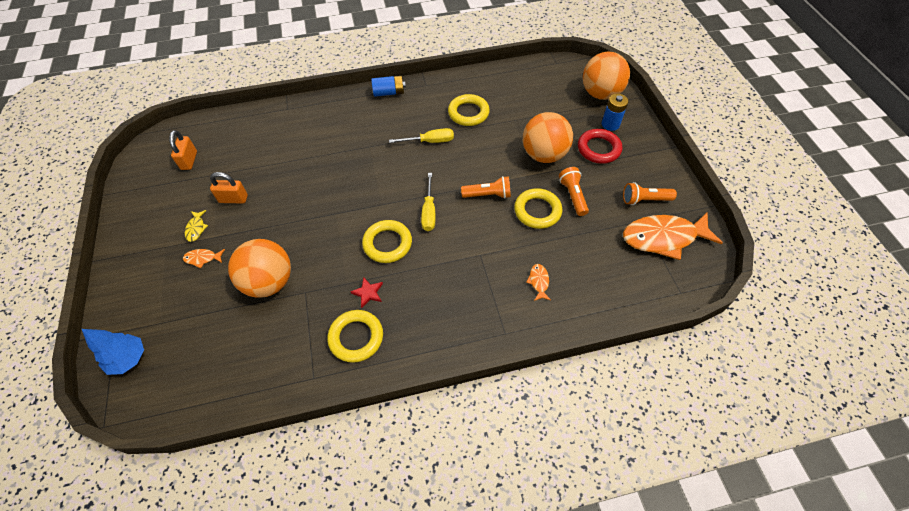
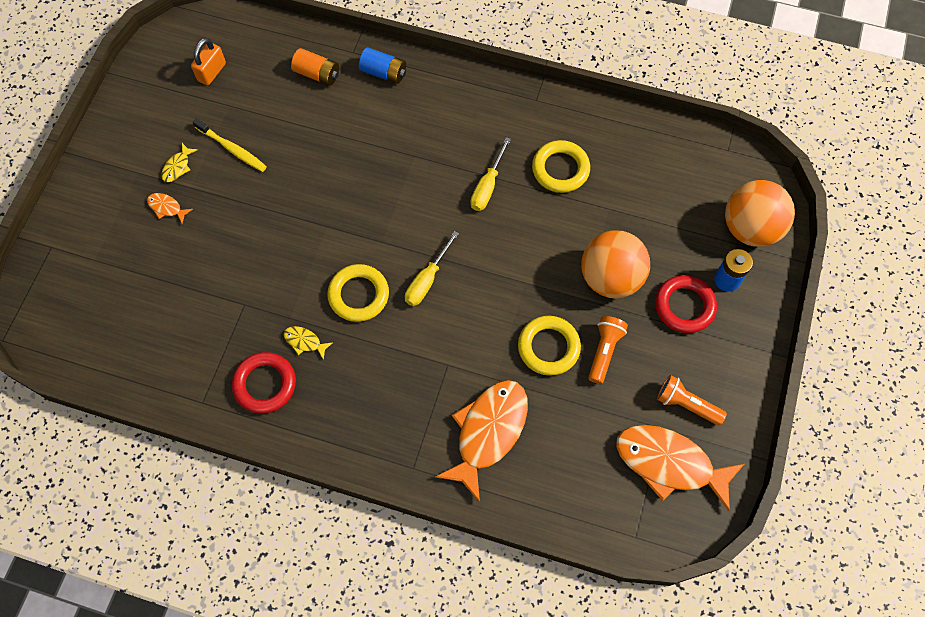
camera: 30 degrees right, 10 degrees up
(129, 359) = (51, 283): blue tree -> none
(233, 199) = (232, 149): orange padlock -> yellow toothbrush
(269, 282) = (216, 273): orange ball -> none
(270, 130) = (317, 74): none -> orange battery
(356, 337) = (265, 384): yellow ring -> red ring
(368, 293) = (305, 341): red star -> yellow fish
(389, 93) = (484, 88): blue battery -> blue battery (383, 73)
(430, 141) = (487, 186): yellow screwdriver -> yellow screwdriver turned 90 degrees clockwise
(488, 195) = (506, 295): orange flashlight -> none
(539, 282) = (488, 432): orange fish -> orange fish, size x2.40

